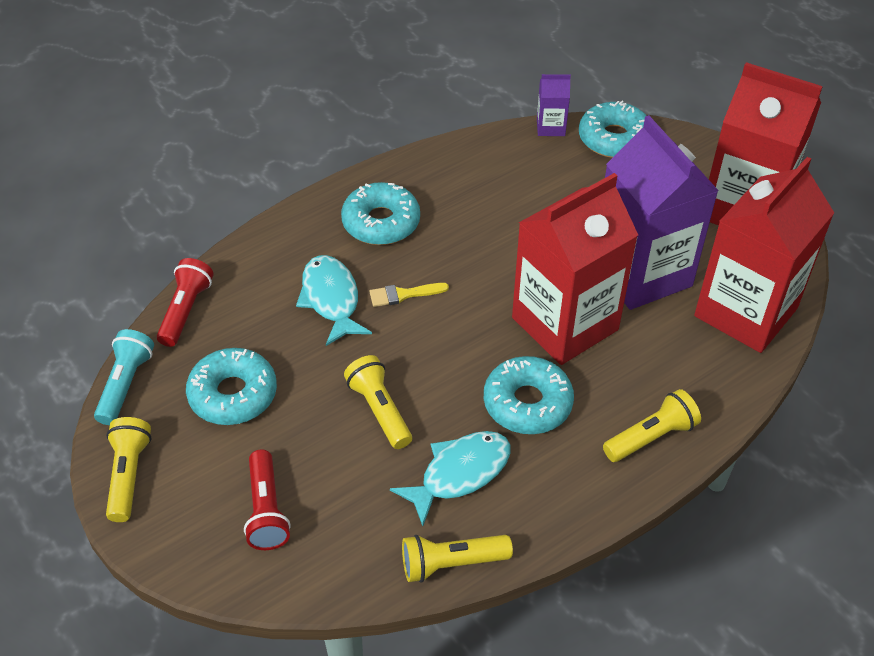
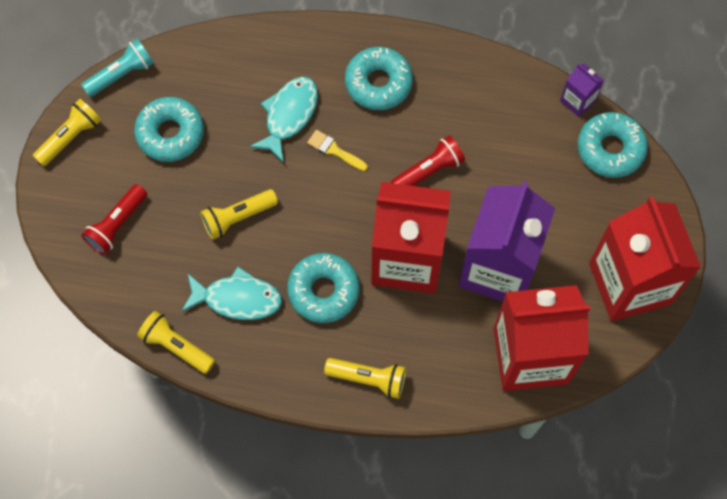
camera: 45 degrees right, 20 degrees up
(186, 310) = (200, 50): red flashlight -> red flashlight (429, 170)
(379, 410) = (237, 217): yellow flashlight -> yellow flashlight turned 135 degrees counterclockwise

